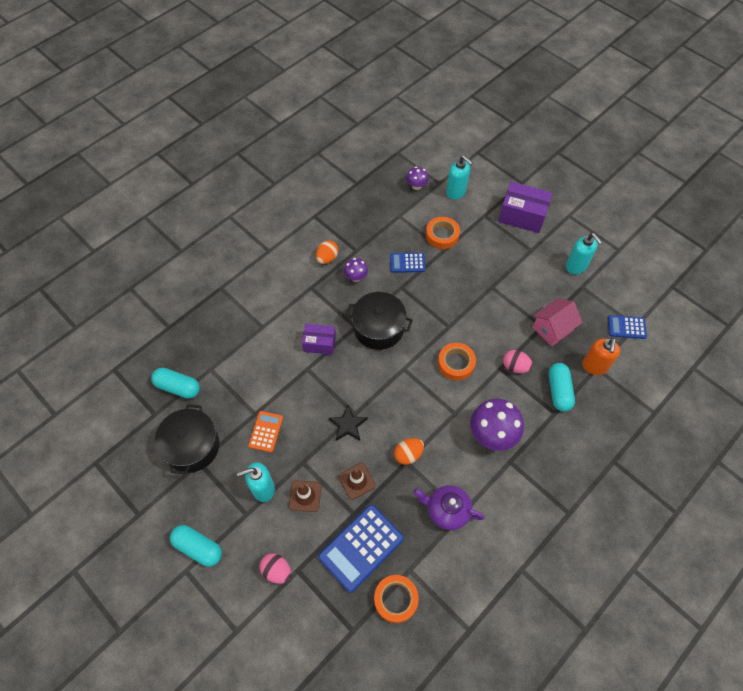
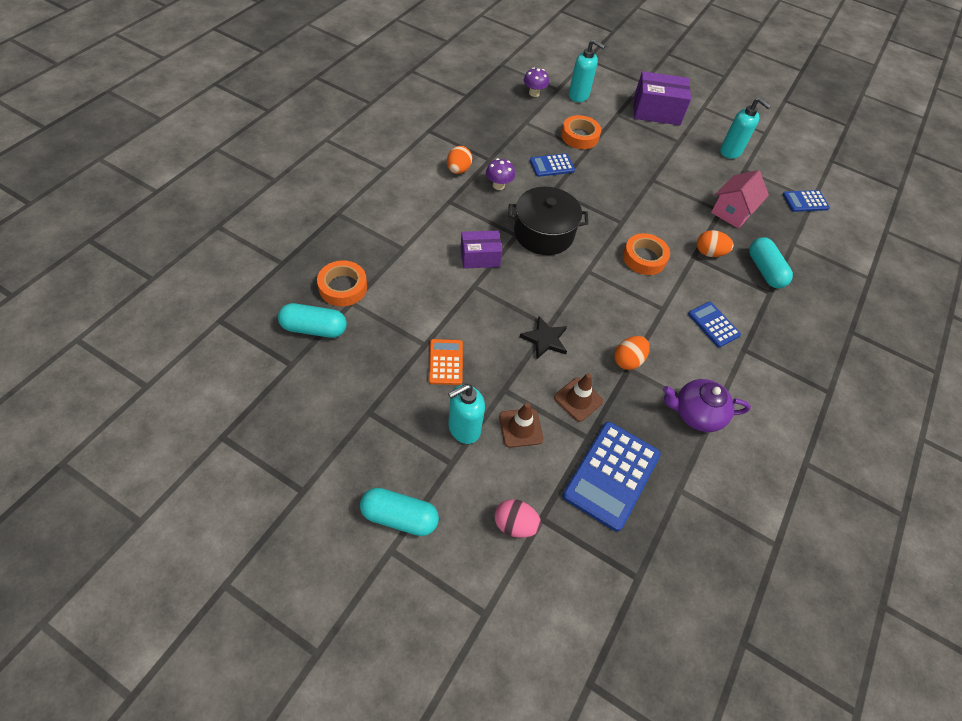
camera: 20 degrees left, 5 degrees down
(192, 446) = (354, 394): black pot -> none
(396, 599) = (676, 527): orange tape -> orange tape (343, 287)
(492, 435) = (713, 324): purple mushroom -> blue calculator
(515, 367) = (709, 253): pink egg -> orange egg
(594, 366) = (790, 242): orange soap dispenser -> none

